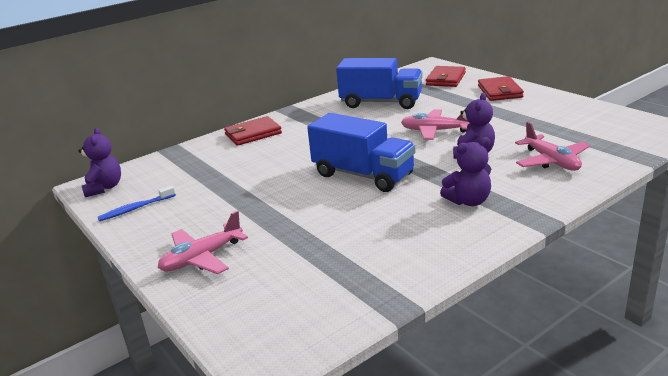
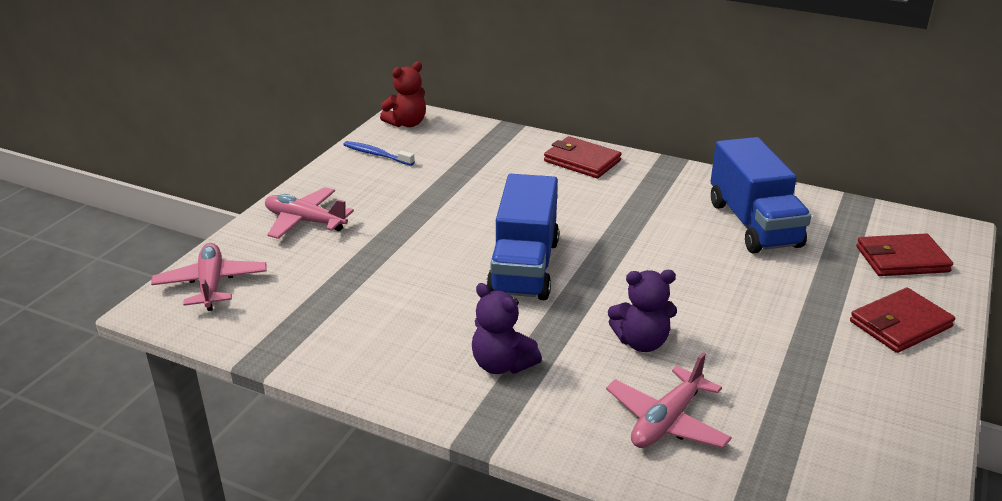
camera: 60 degrees right, 5 degrees up
(104, 188) = (407, 123): purple teddy bear -> red teddy bear
(434, 131) = (693, 292): pink plane -> pink plane (211, 284)

